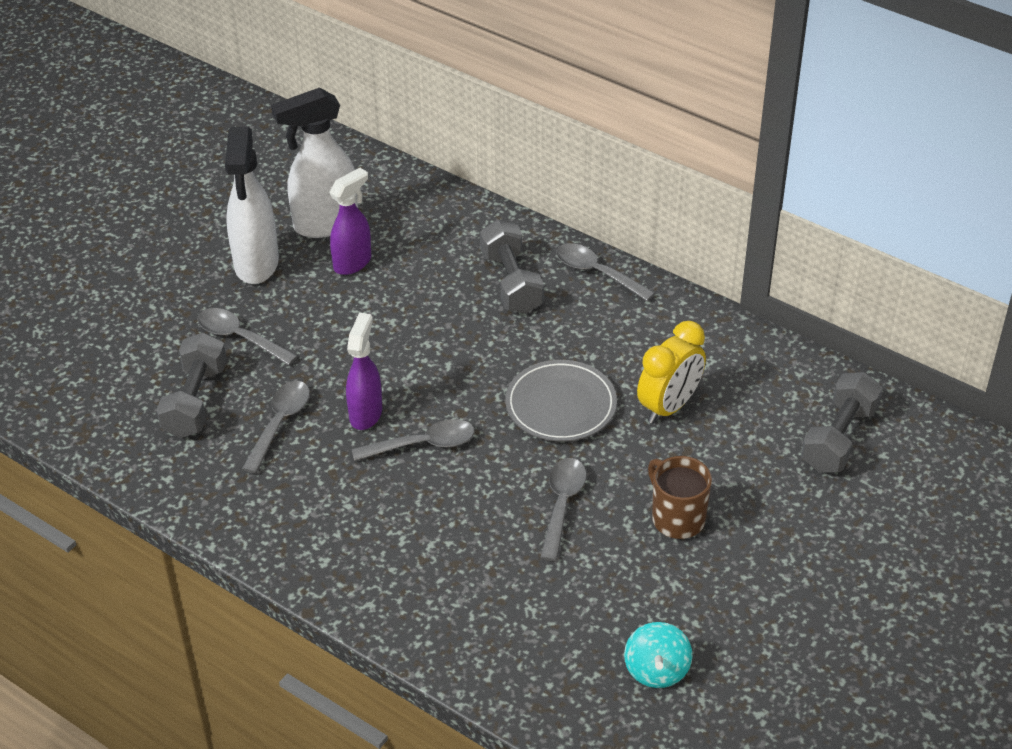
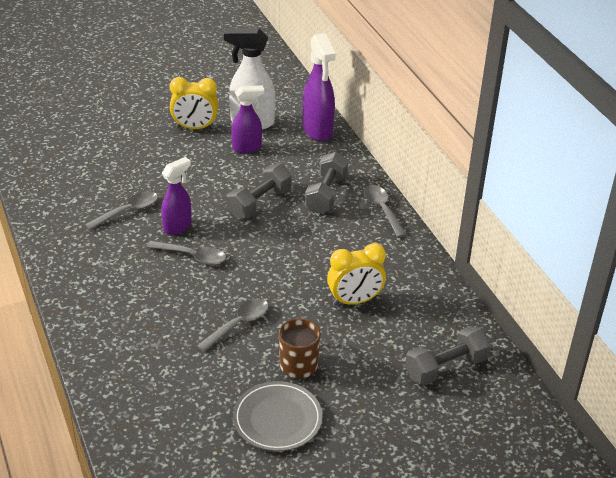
camera: 30 degrees right, 5 degrees down
(195, 401) = (96, 181): grey dumbbell -> grey dumbbell (259, 203)
(240, 337) = (150, 160): grey spoon -> none
(256, 264) = (195, 128): white spray bottle -> yellow clock
(421, 199) = (317, 130): none -> purple spray bottle
(561, 405) = (290, 271): grey plate -> grey plate (277, 419)
(656, 670) = (203, 441): turquoise spinning top -> none

